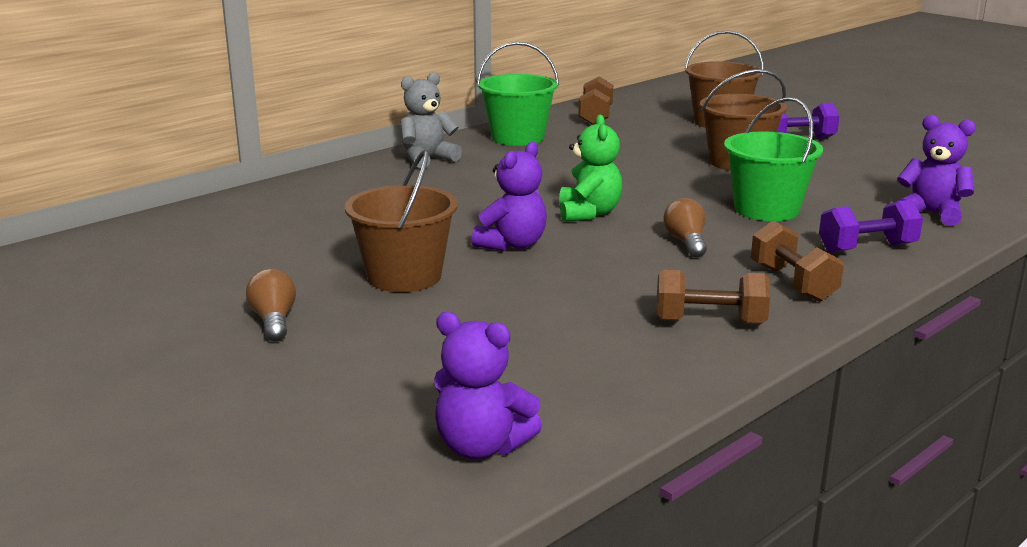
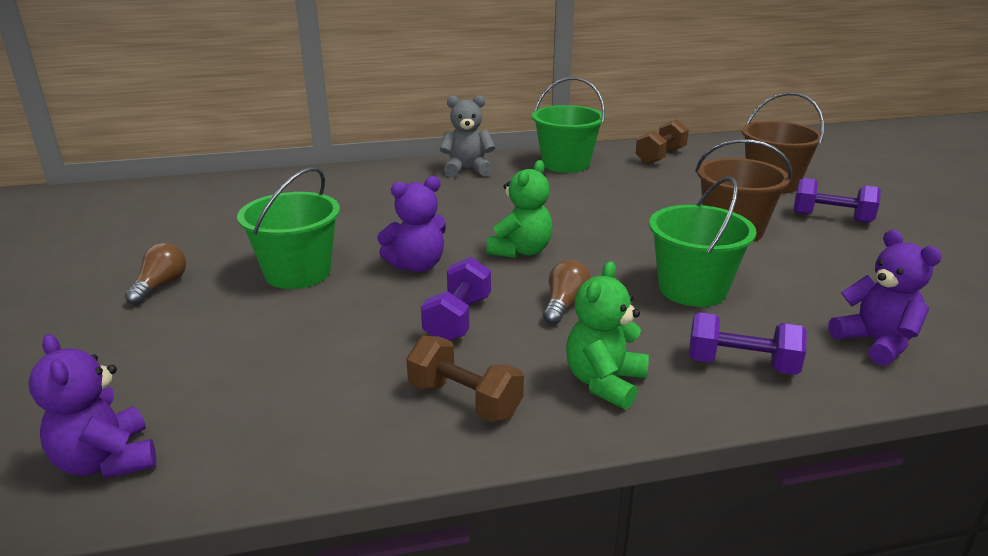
camera: 30 degrees right, 5 degrees up
(404, 276) = (297, 273): brown bucket -> green bucket
(616, 273) = (458, 319): none -> purple dumbbell
(793, 283) = (604, 382): brown dumbbell -> green teddy bear

